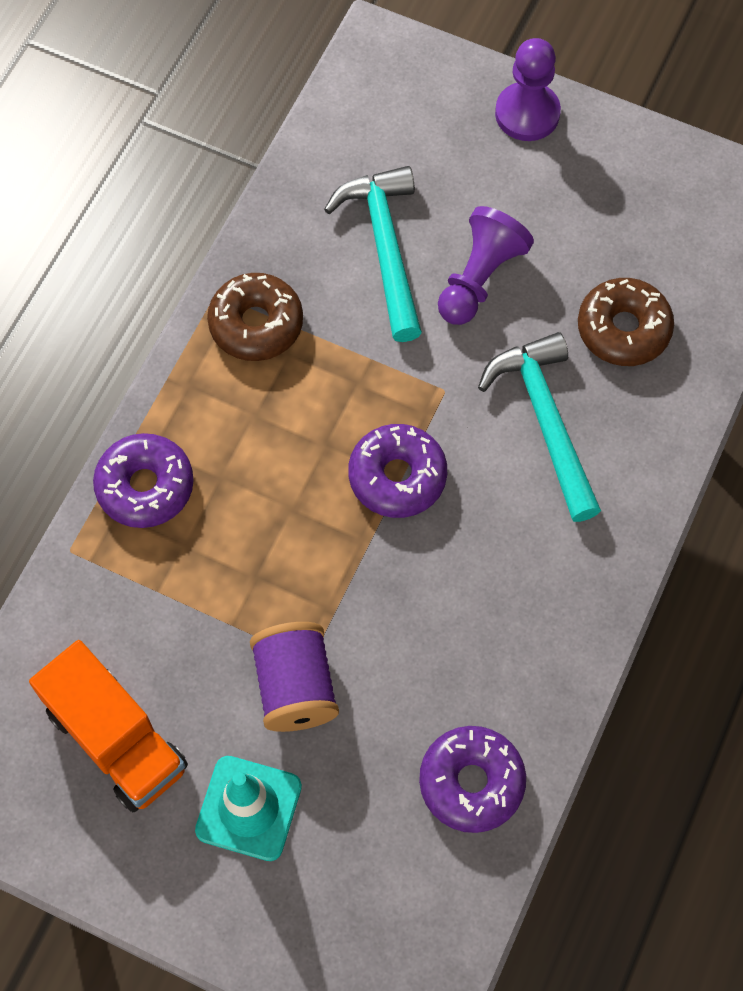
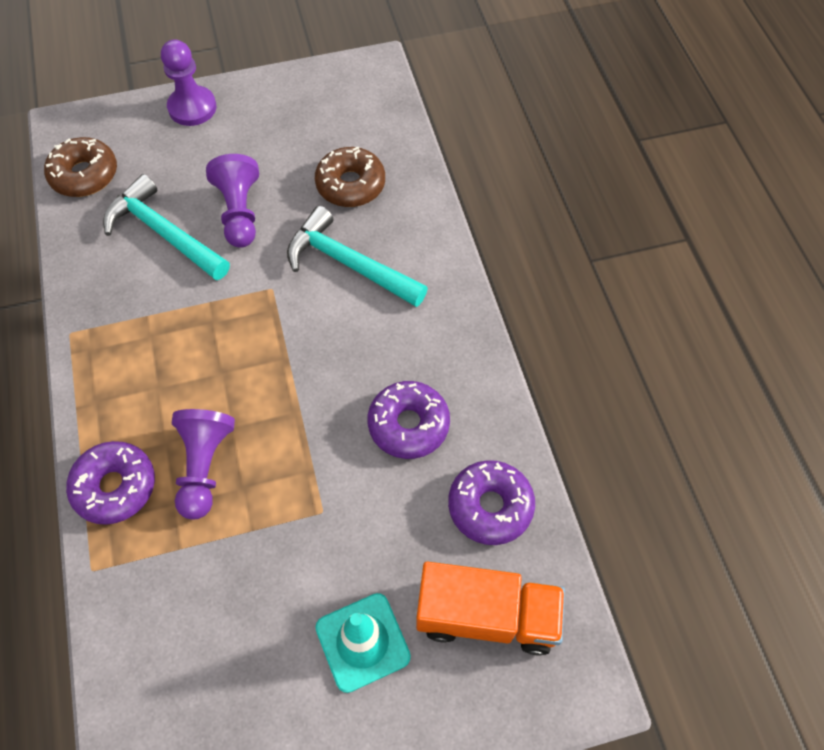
camera: 40 degrees left, 5 degrees down
(116, 739) = (230, 672): orange truck -> orange truck (486, 616)
(237, 529) = (204, 466): none -> purple pawn
(256, 324) = (113, 332): brown donut -> brown donut (84, 175)
(295, 687) = (327, 537): purple spool -> none
(397, 477) = (284, 358): purple donut -> purple donut (408, 425)

